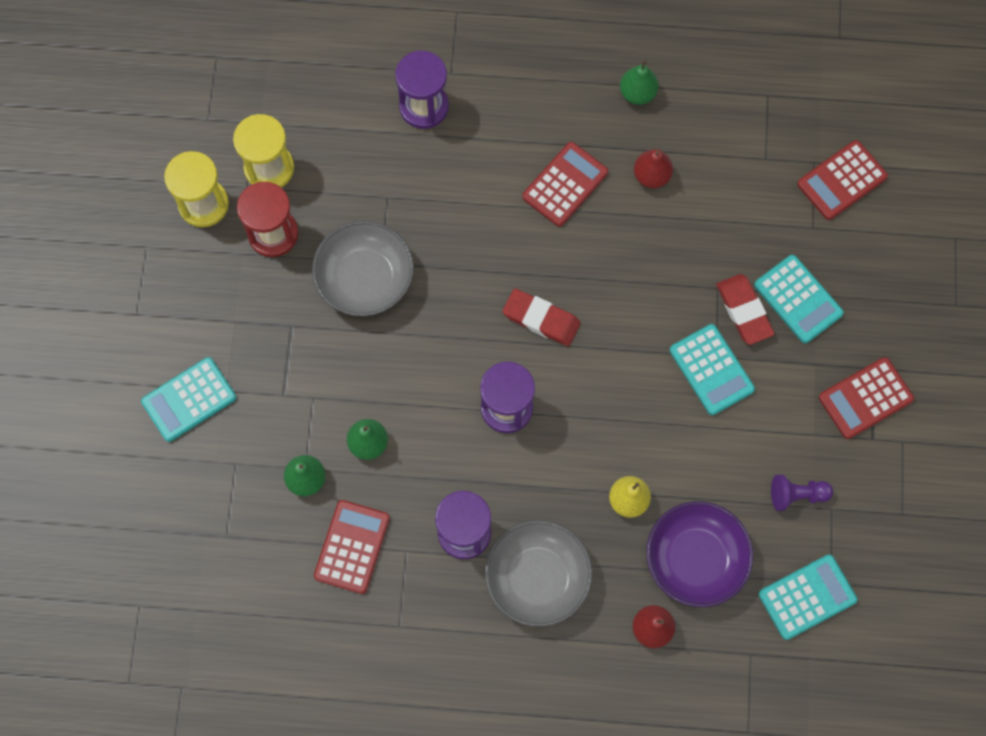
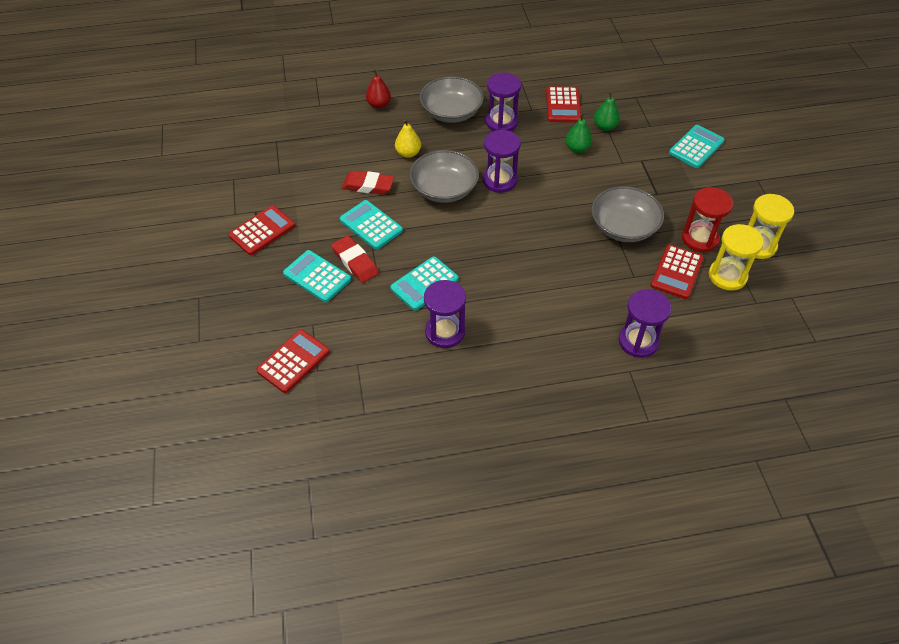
camera: 165 degrees right, 20 degrees down
(541, 319) = (495, 229): red eraser -> red eraser (368, 185)
(565, 185) = (508, 312): red calculator -> red calculator (676, 272)
(592, 411) = (444, 189): none -> grey bowl
(637, 93) = (473, 390): green pear -> none
(651, 176) = (445, 332): red pear -> purple hourglass
(695, 559) = (360, 136): purple bowl -> none
(796, 495) = (302, 175): purple pawn -> none
(807, 597) = (289, 133): turquoise calculator -> turquoise calculator (424, 284)

